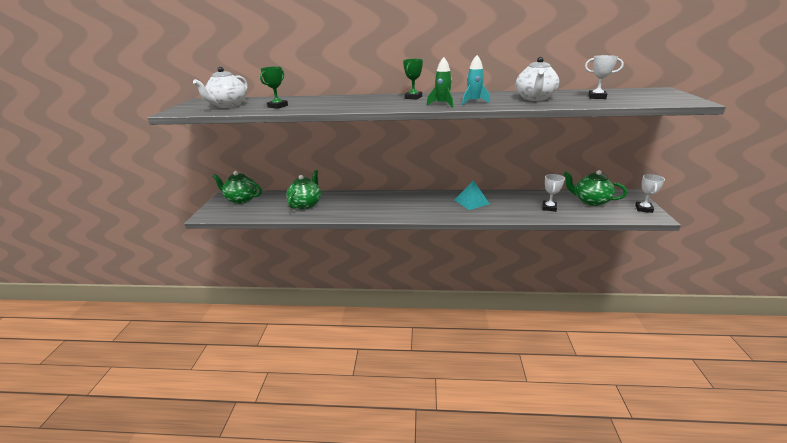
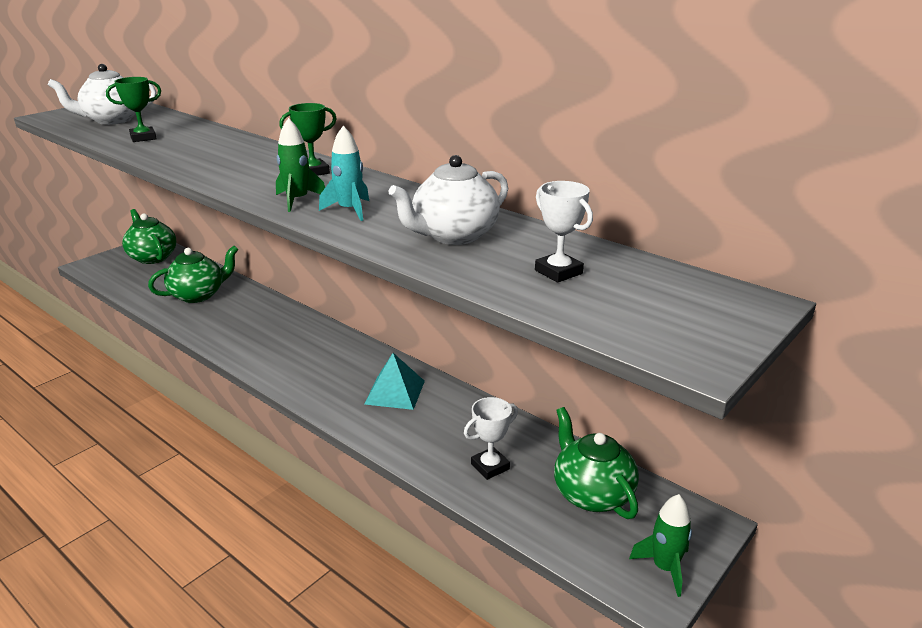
camera: 35 degrees right, 0 degrees up
(643, 209) = (664, 568): white trophy -> green rocket

